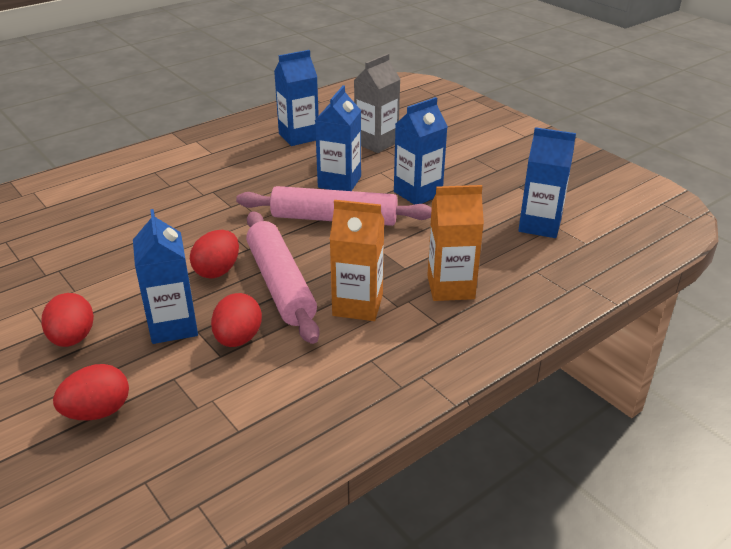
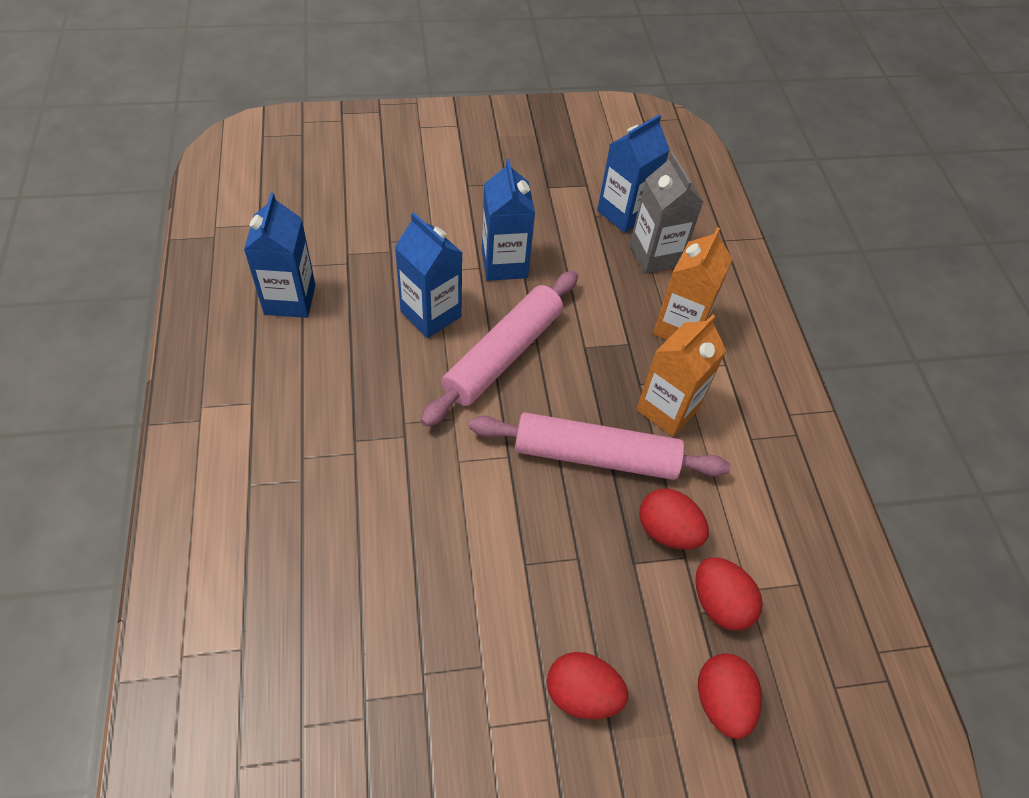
camera: 65 degrees left, 20 degrees up
(173, 326) = (613, 582): blue carton -> none
(217, 271) = (535, 502): red egg -> red egg (719, 603)
(376, 143) = (369, 241): grey carton -> grey carton (655, 255)

